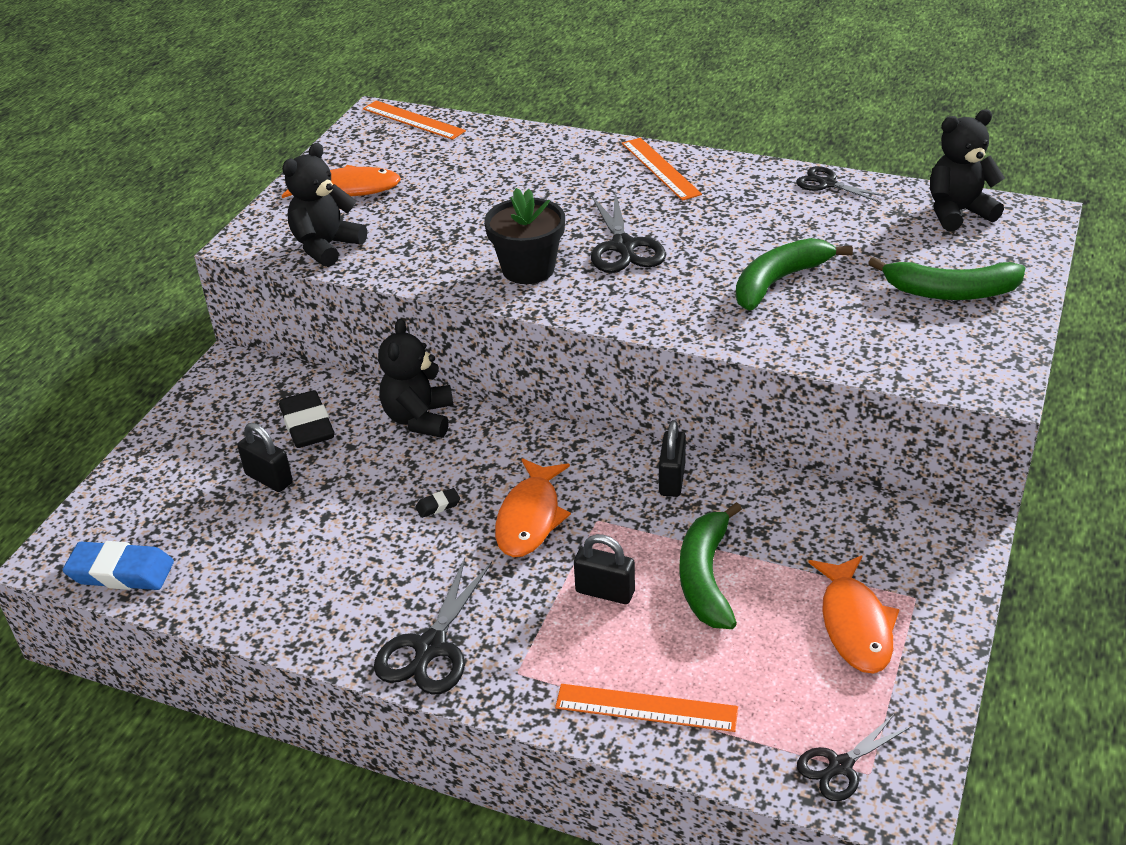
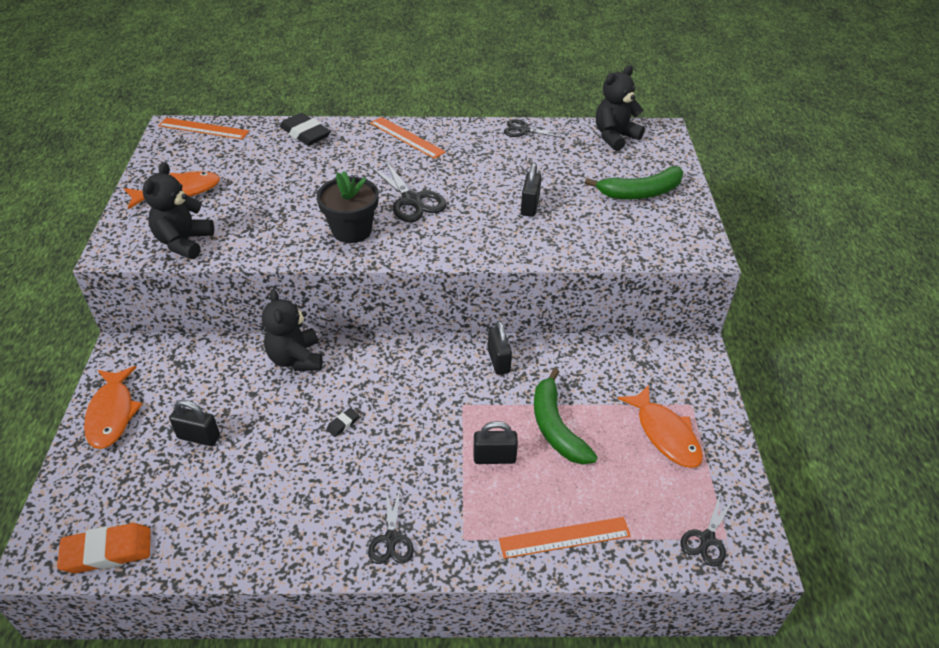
camera: 25 degrees left, 5 degrees up
(121, 572) = (107, 552): blue eraser -> orange eraser
(307, 425) = (210, 385): black eraser -> black eraser (305, 134)
(431, 647) = (391, 539): black scissors -> black scissors, size x0.64
(530, 518) = (415, 415): orange fish -> orange fish (112, 414)
(778, 281) = (530, 206): green banana -> black padlock

